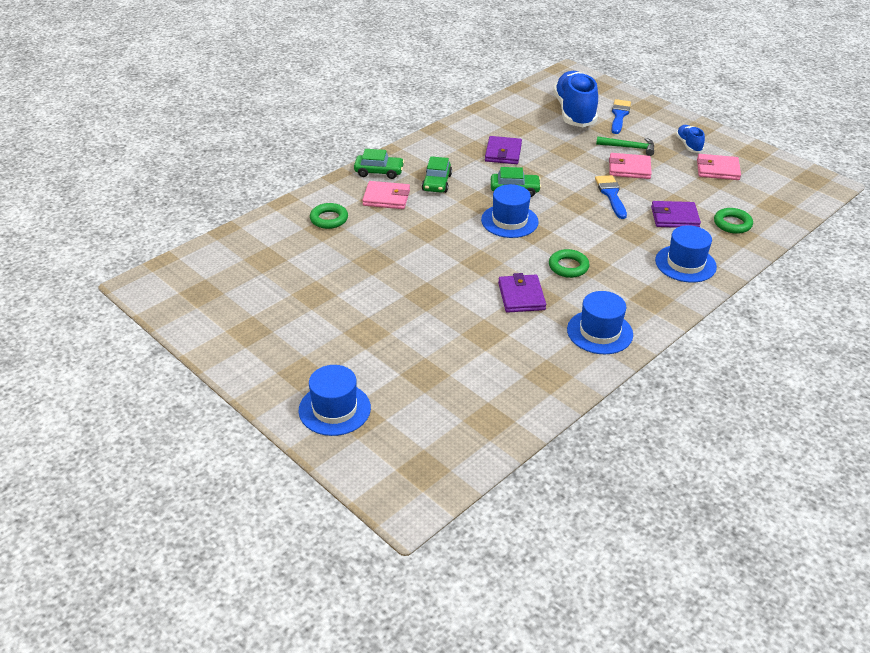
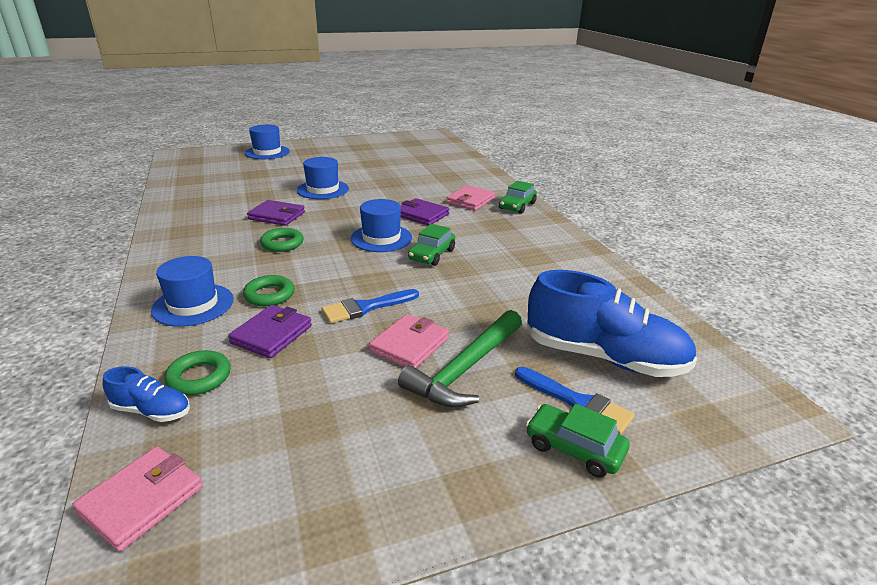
camera: 115 degrees right, 10 degrees down
(329, 219) = (458, 179): green ring -> green ring (269, 295)
(437, 183) = (478, 223): green car -> green car (574, 448)
(503, 153) = (514, 269): purple wallet -> purple wallet (422, 215)
(599, 332) = (191, 231): blue hat -> blue hat (323, 189)
(611, 195) = (366, 307): blue brush -> blue brush turned 135 degrees clockwise
(629, 147) = (465, 368): green hammer -> green hammer, size x1.60
(688, 145) = (429, 443): blue shoe -> blue shoe (152, 411)
(717, 170) = (328, 439): pink wallet -> pink wallet (142, 500)

